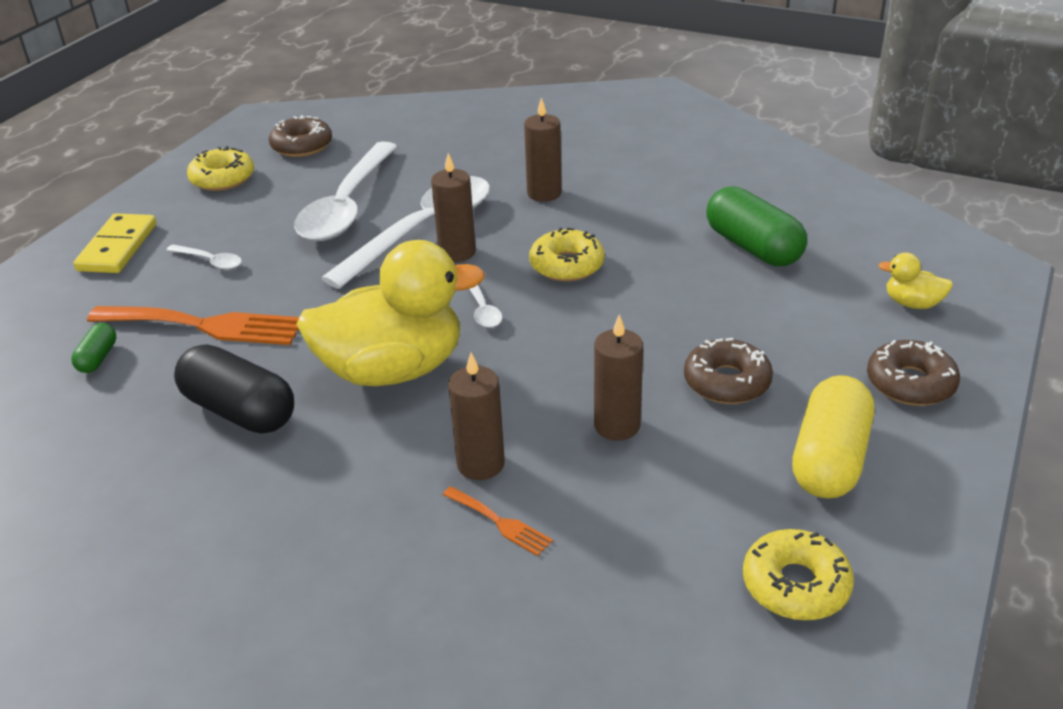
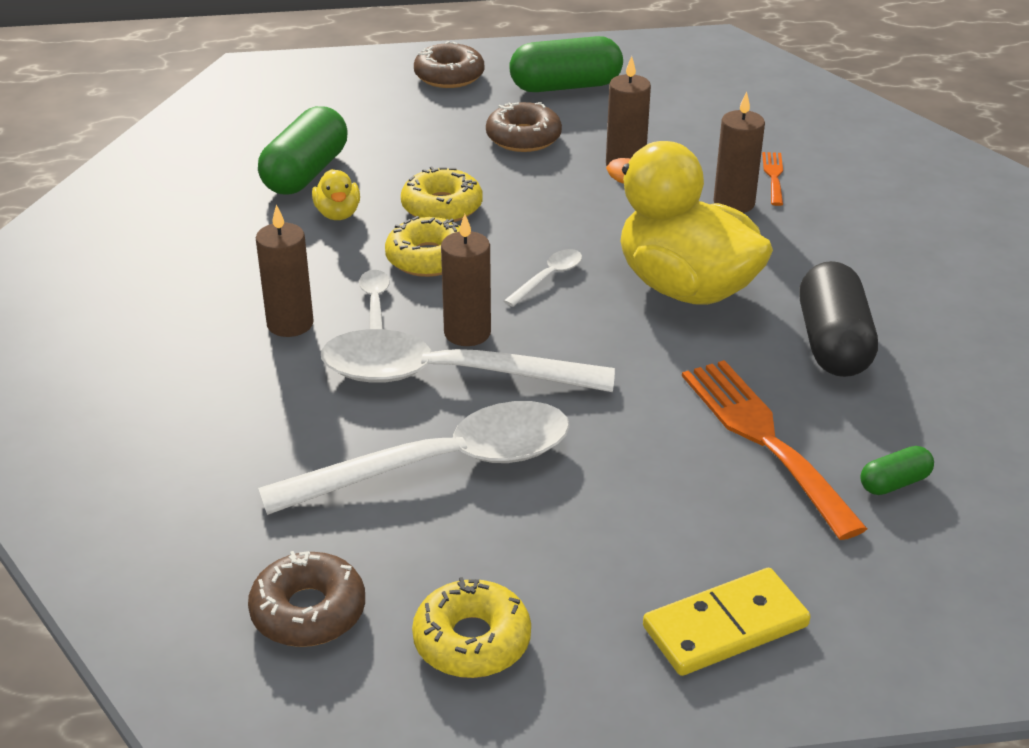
camera: 125 degrees left, 0 degrees up
(210, 261) = (663, 512): white spoon -> white spoon (375, 304)
(795, 585) = (689, 75): yellow donut -> yellow donut (442, 207)
(829, 459) = (565, 86): yellow capsule -> green capsule
(912, 303) = (338, 91): yellow duck -> yellow duck (338, 214)

